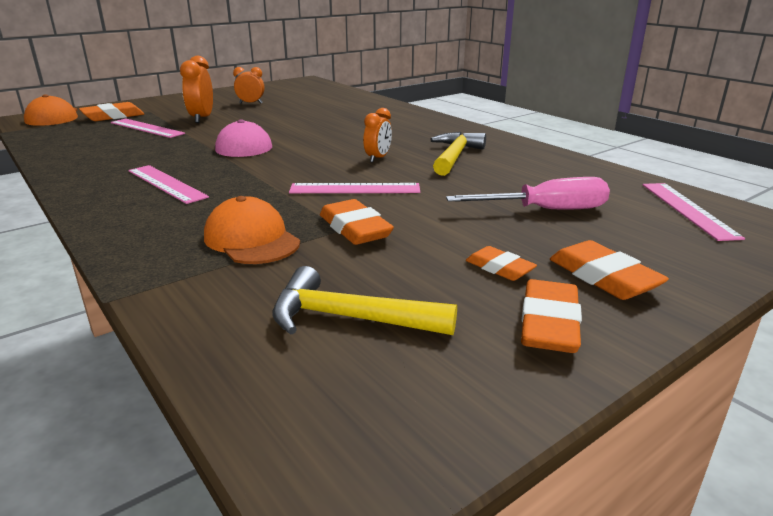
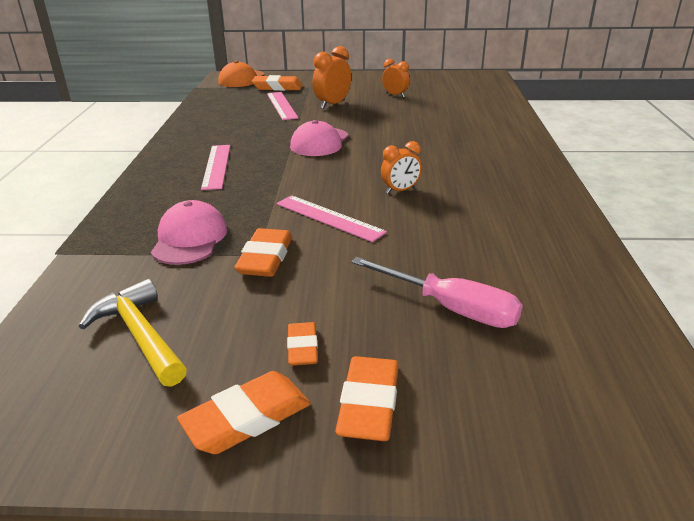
camera: 40 degrees right, 5 degrees up
(251, 239) = (189, 239): orange cap -> pink cap
(454, 156) = (474, 211): yellow hammer -> none
(688, 209) = (616, 379): pink ruler -> none

